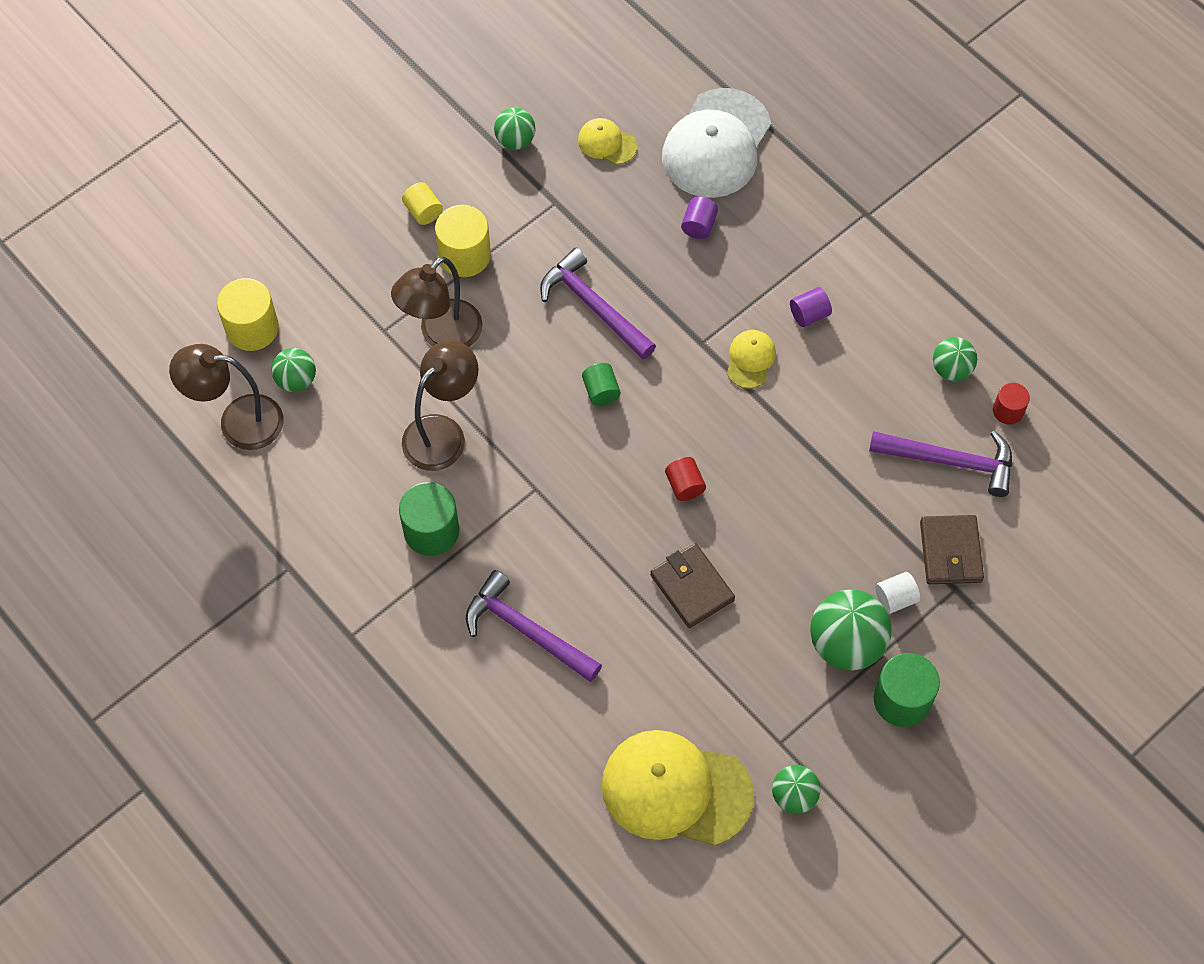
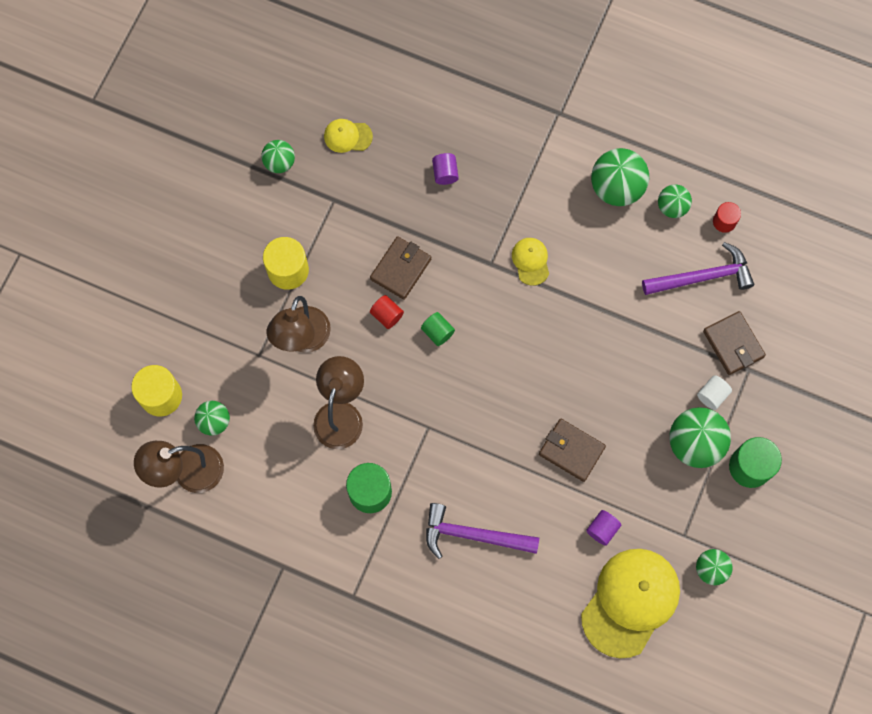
camera: 25 degrees left, 10 degrees up
(423, 211) = (240, 248): yellow cylinder -> none
(594, 306) = (400, 269): purple hammer -> brown wallet
(676, 790) = (630, 602): yellow cap -> yellow cap turned 135 degrees clockwise
(684, 485) = (530, 377): red cylinder -> red cylinder (387, 315)
(716, 144) = (427, 103): white cap -> none
(809, 314) = (555, 208): purple cylinder -> purple cylinder (602, 529)
(894, 321) = (616, 188): none -> green ball

